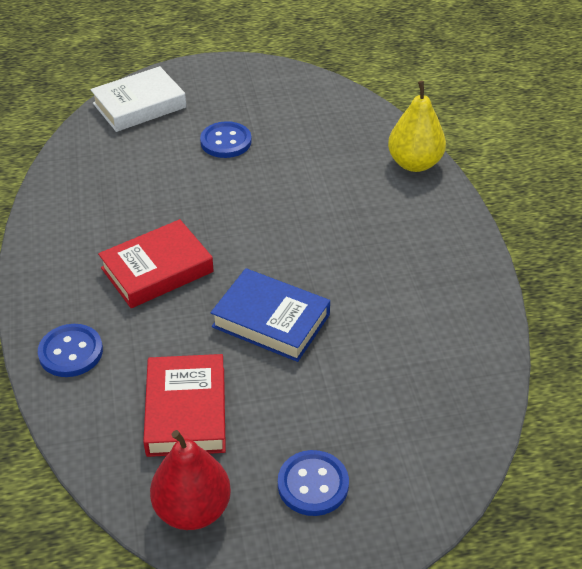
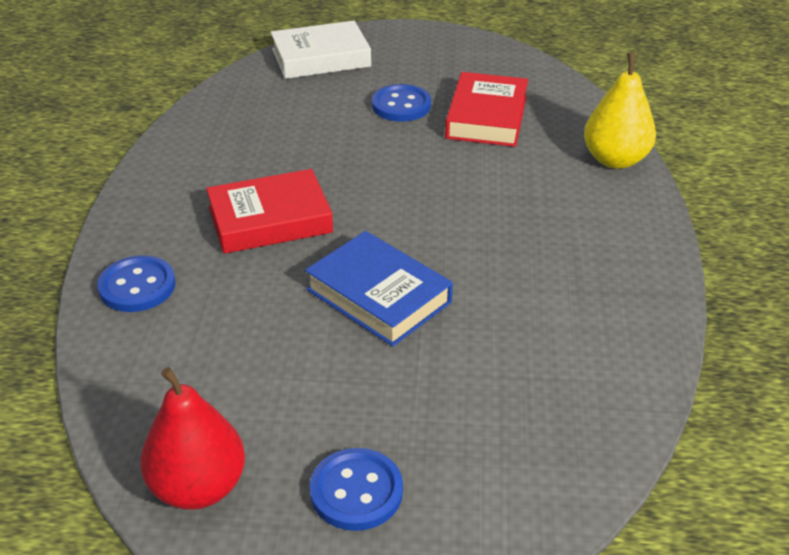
camera: 15 degrees right, 5 degrees down
(186, 411) = (238, 374): red book -> red book (486, 117)

